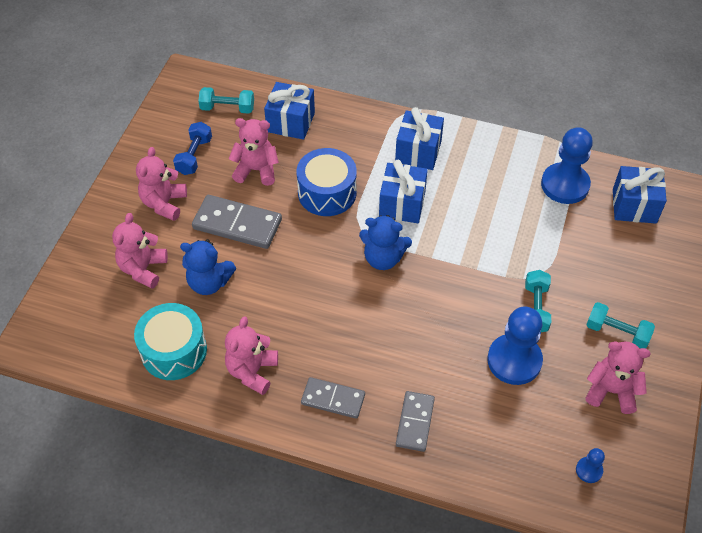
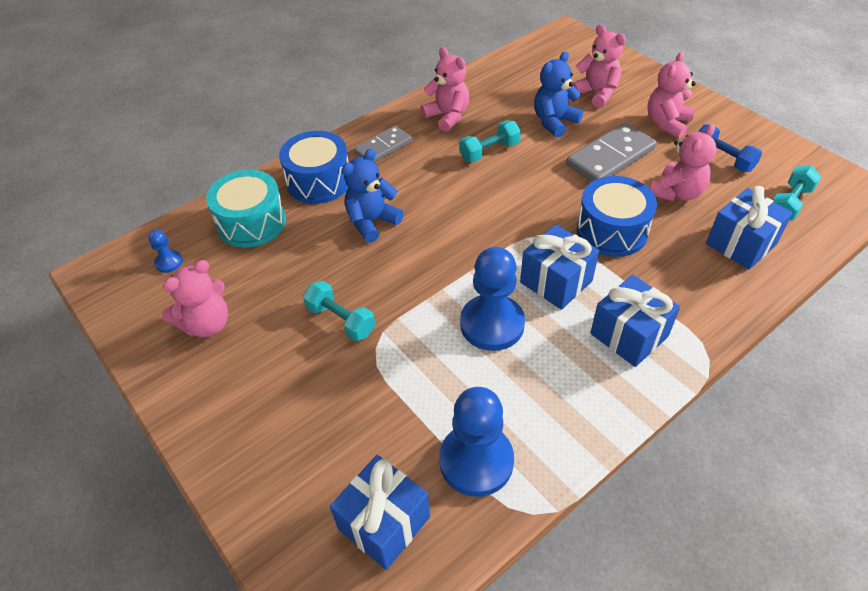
camera: 125 degrees right, 5 degrees down
(164, 203) = (667, 123): pink teddy bear -> pink teddy bear turned 105 degrees counterclockwise
(174, 351) = (501, 87): turquoise drum -> turquoise drum (251, 222)
(383, 258) = (496, 235): blue teddy bear -> blue teddy bear (372, 222)
(415, 422) = (319, 181): grey domino -> blue drum
(514, 360) = (306, 271): blue pawn -> blue pawn (492, 324)
(617, 332) = (252, 372): turquoise dumbbell -> turquoise dumbbell (489, 151)

